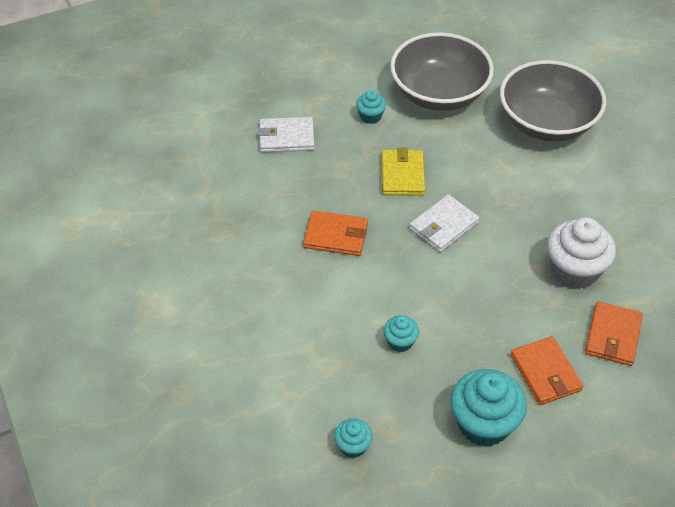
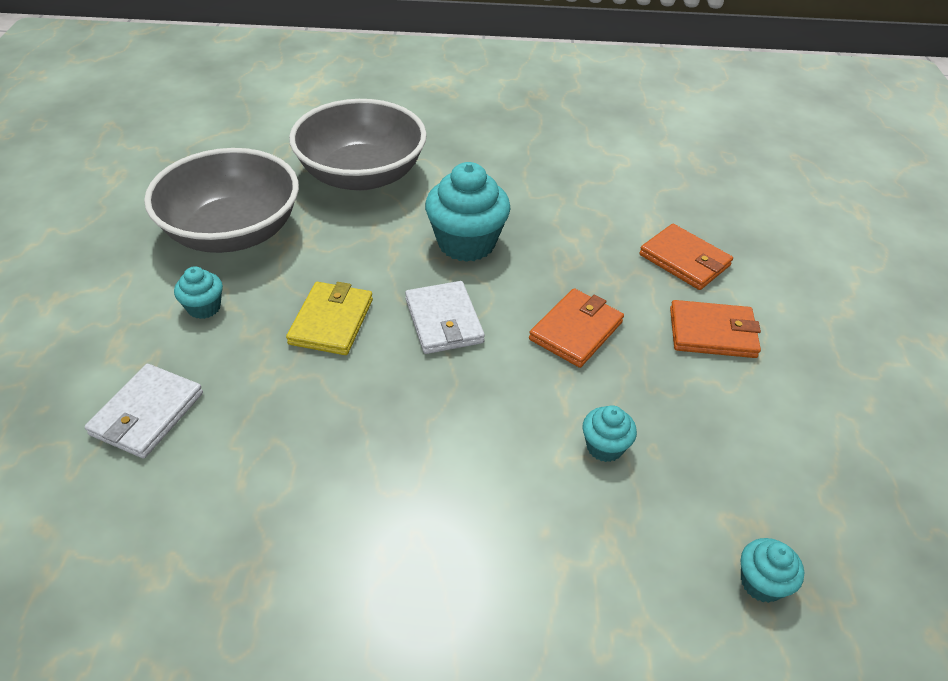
camera: 65 degrees left, 5 degrees down
(336, 236) = (379, 437): orange wallet -> orange wallet (576, 330)
(402, 175) = (331, 321): yellow wallet -> yellow wallet turned 75 degrees clockwise
(483, 424) = (767, 420): turquoise cupcake -> turquoise cupcake (466, 243)
(574, 271) = (582, 248): white cupcake -> none

